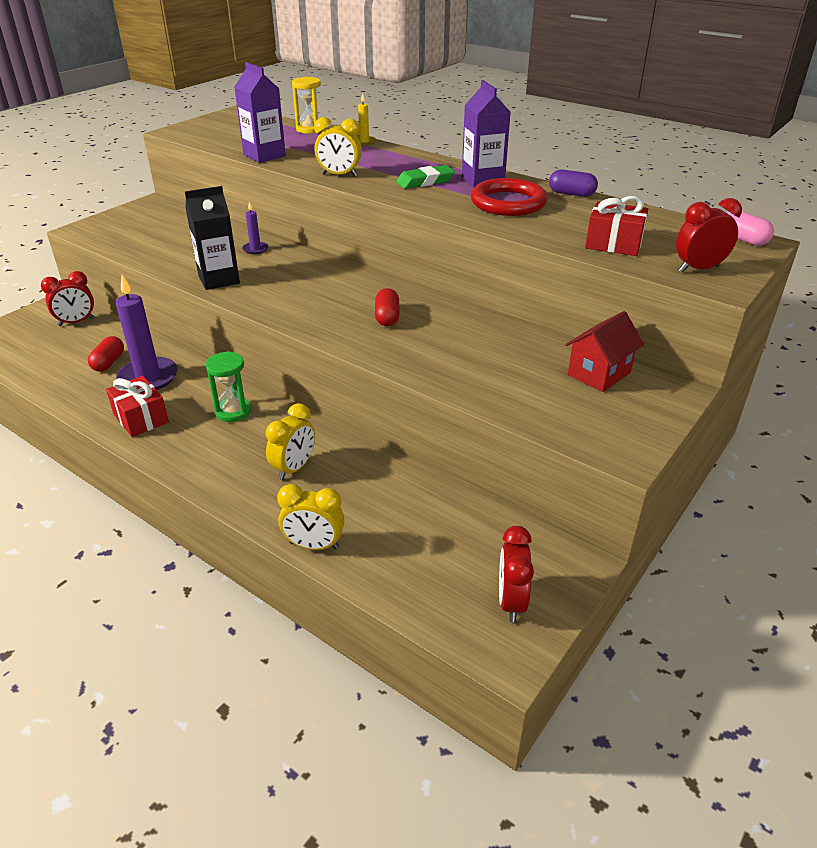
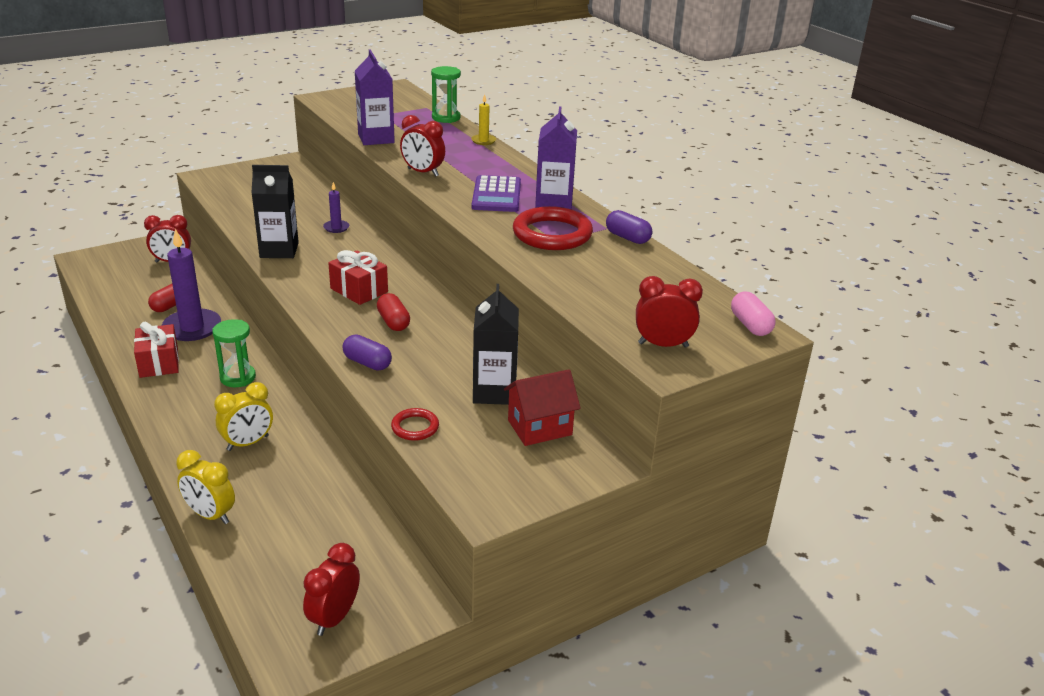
camera: 20 degrees right, 5 degrees down
(310, 129) = (446, 118): yellow hourglass -> green hourglass
(339, 175) = (423, 172): yellow clock -> red clock
(387, 317) = (393, 322): red capsule -> red capsule turned 45 degrees counterclockwise
(398, 358) = (367, 363): none -> purple capsule
(425, 181) = (496, 195): green eraser -> purple calculator
(495, 402) = (415, 427): none -> red ring
(532, 354) = (494, 392): none -> black carton
(613, 244) = (607, 299): red gift -> red gift (359, 290)

